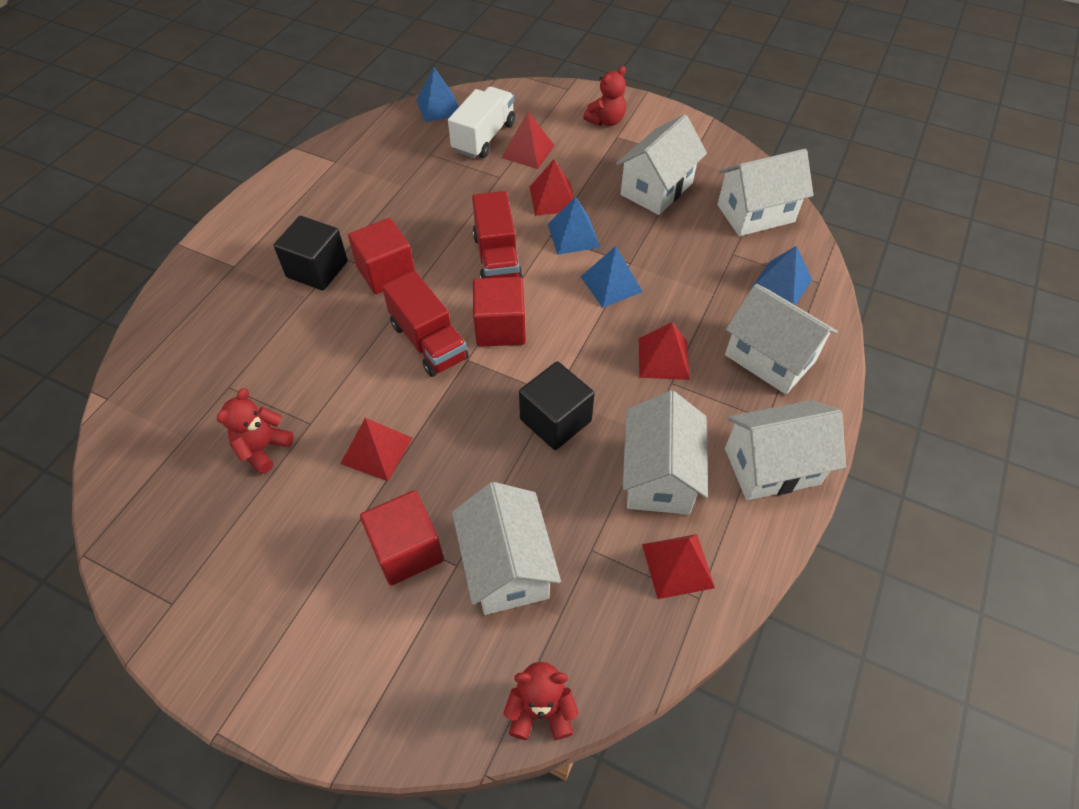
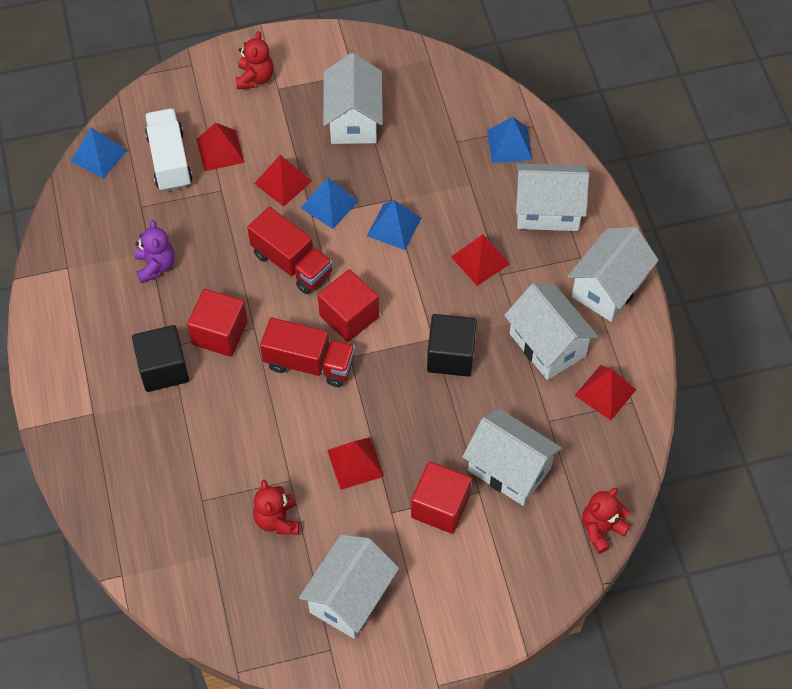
camera: 40 degrees left, 5 degrees up
(395, 197) = (156, 266): none -> purple teddy bear
(755, 213) = (444, 94): white house -> white house (350, 597)

